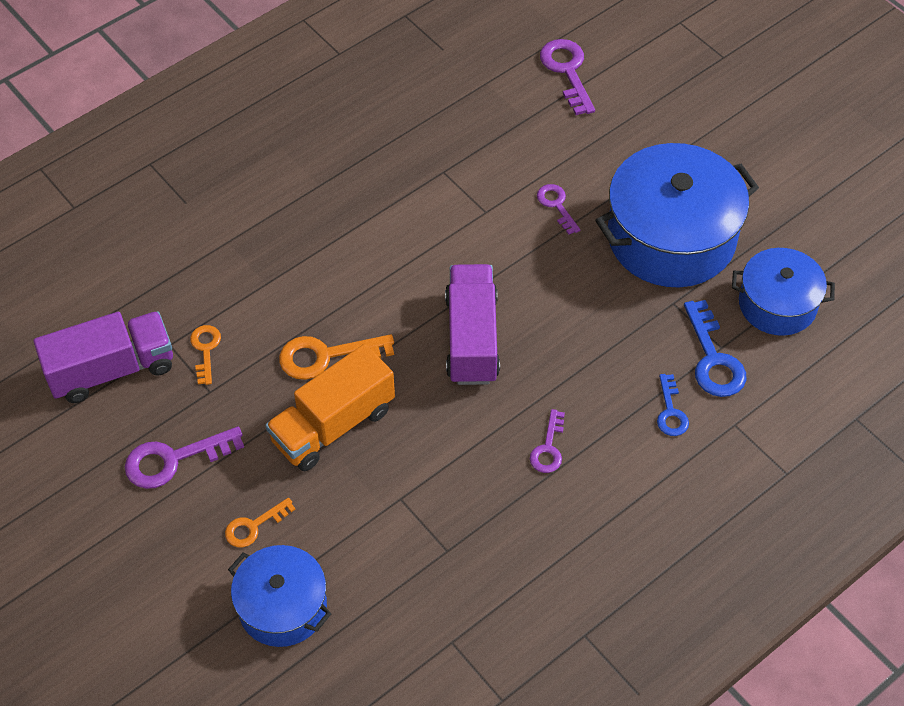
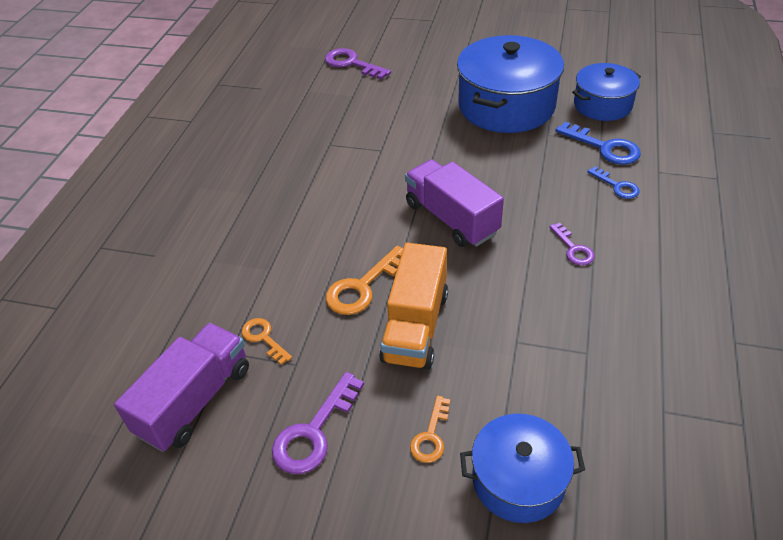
camera: 35 degrees left, 10 degrees down
(556, 205) = (421, 125): purple key -> none

